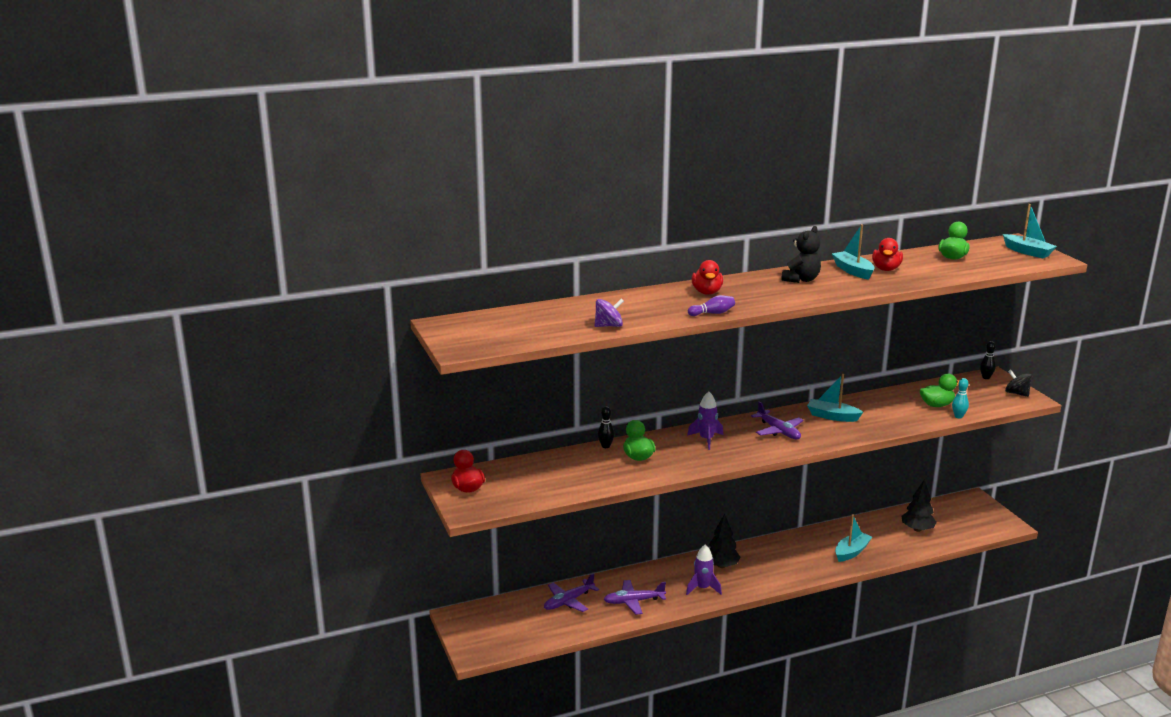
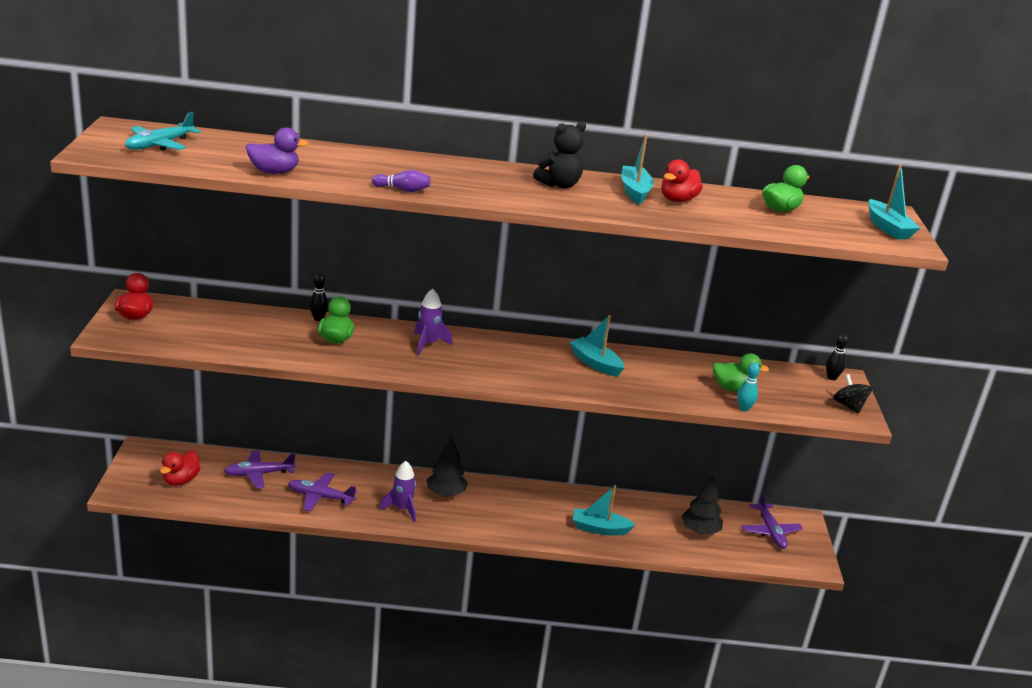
camera: 20 degrees right, 5 degrees up
(495, 329) = (160, 145): none -> turquoise plane
(609, 326) = (274, 172): purple spinning top -> purple duck
(707, 292) = (433, 169): red duck -> red duck (181, 480)
(778, 431) = (516, 359): purple plane -> purple plane (770, 531)
(851, 552) = (599, 528): turquoise boat -> turquoise boat turned 150 degrees counterclockwise

